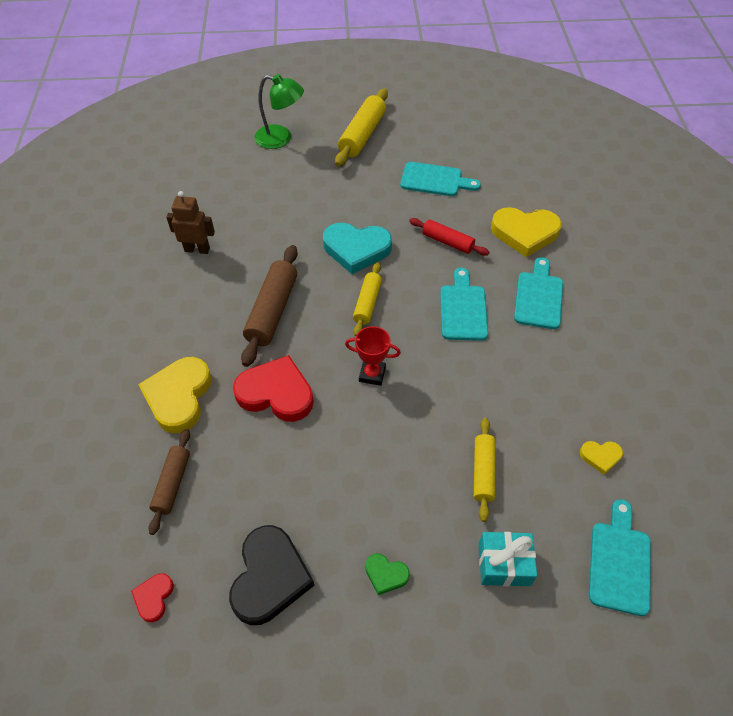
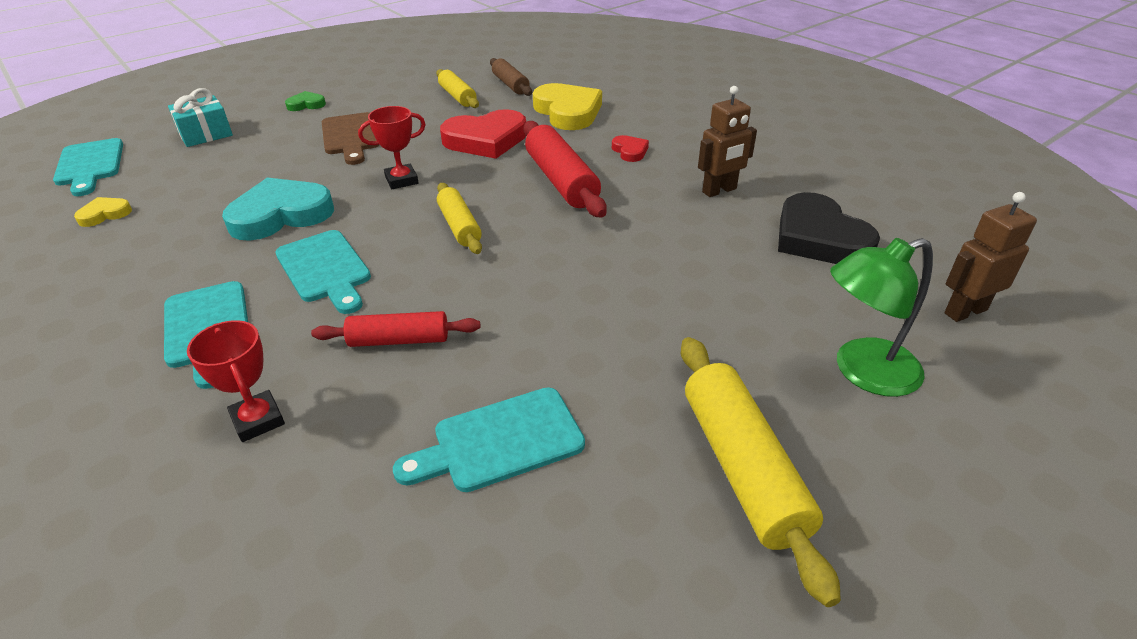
camera: 145 degrees right, 15 degrees down
(154, 597) = (463, 57): red heart -> red heart (630, 151)
(206, 137) = (965, 311): none -> brown robot
(270, 577) = (394, 81): black heart -> black heart (819, 238)
(272, 311) = (561, 181): brown rolling pin -> red rolling pin
(356, 249) = (531, 271): turquoise heart -> turquoise heart (281, 215)
(375, 469) = (350, 136): none -> brown cutting board
(483, 472) = (242, 166): yellow rolling pin -> yellow rolling pin (457, 96)
(524, 233) = (258, 420): yellow heart -> red trophy

